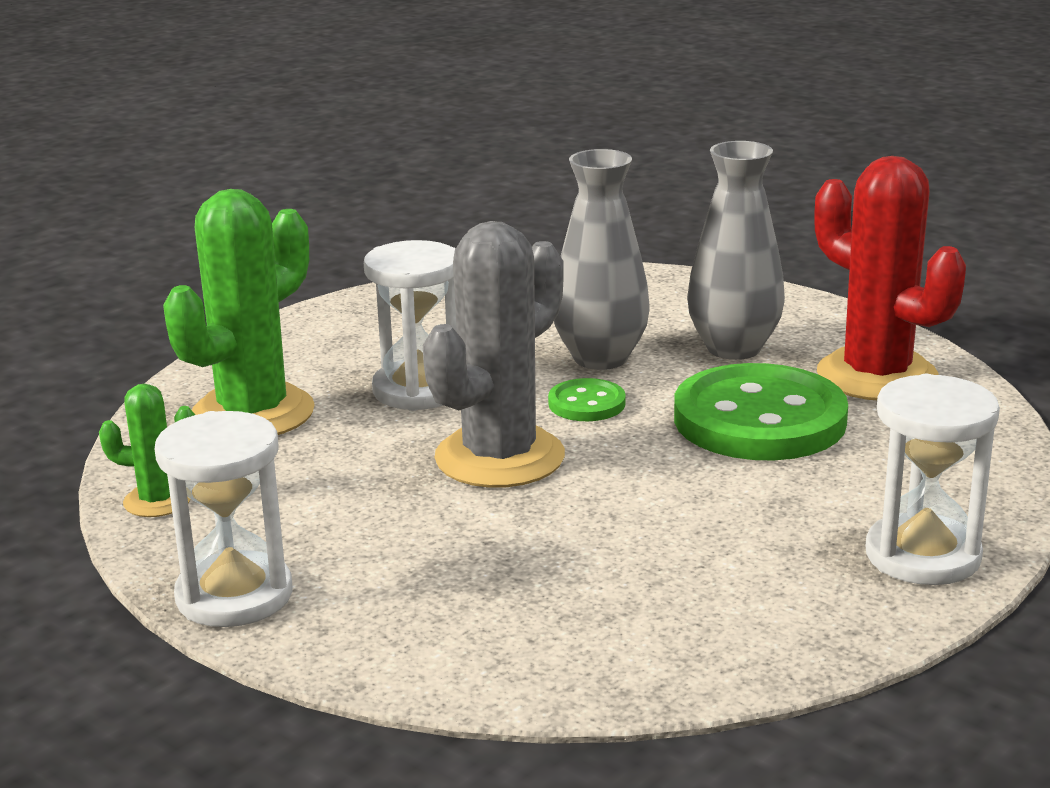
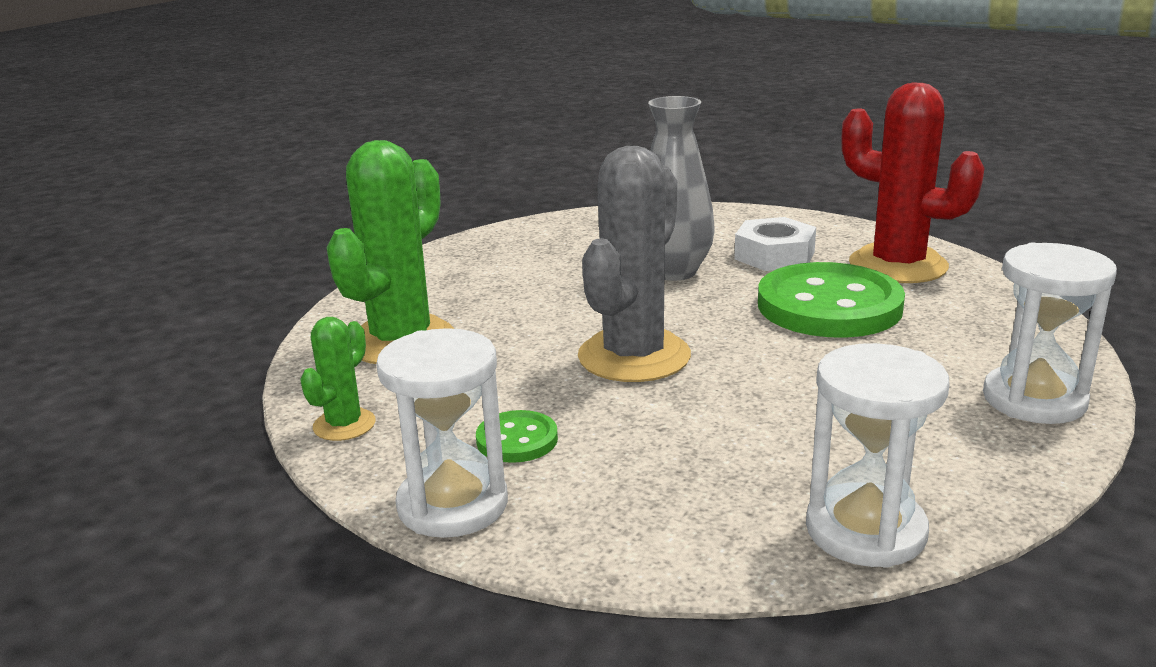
camera: 10 degrees left, 0 degrees up
(157, 501) = (344, 425): green cactus -> green cactus turned 60 degrees counterclockwise
(419, 390) = (537, 309): white hourglass -> white hourglass (865, 530)
(586, 403) = (682, 307): green button -> green button (517, 440)
(733, 348) = (774, 255): grey vase -> white nut

